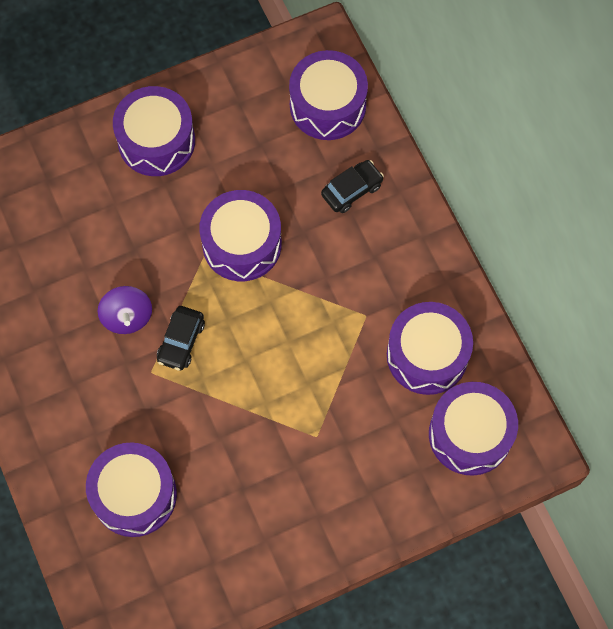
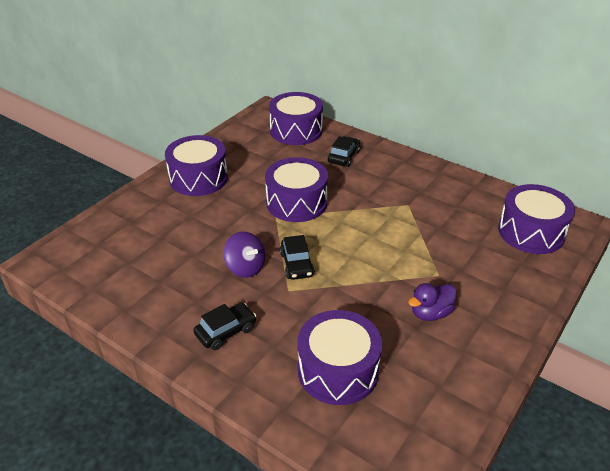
camera: 30 degrees left, 30 degrees down
(61, 392) = (226, 331): none -> black car
(269, 480) = (430, 313): none -> purple duck
(427, 355) = (464, 207): purple drum -> none

